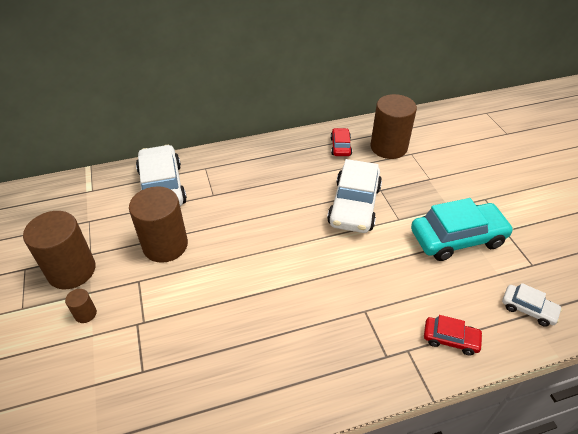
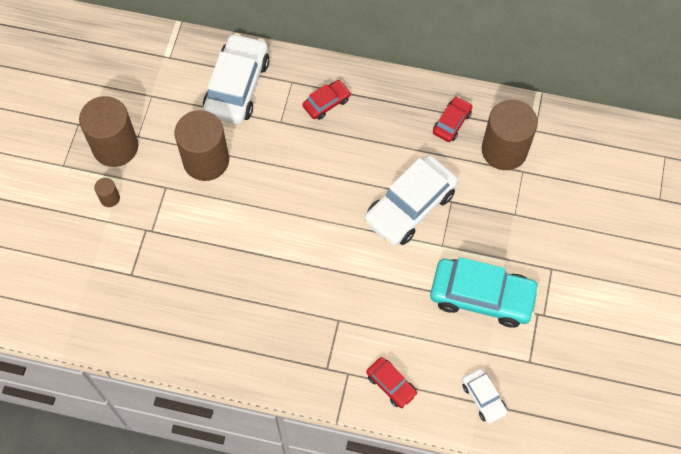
camera: 30 degrees right, 20 degrees up
(241, 170) = (326, 103): none -> red car

